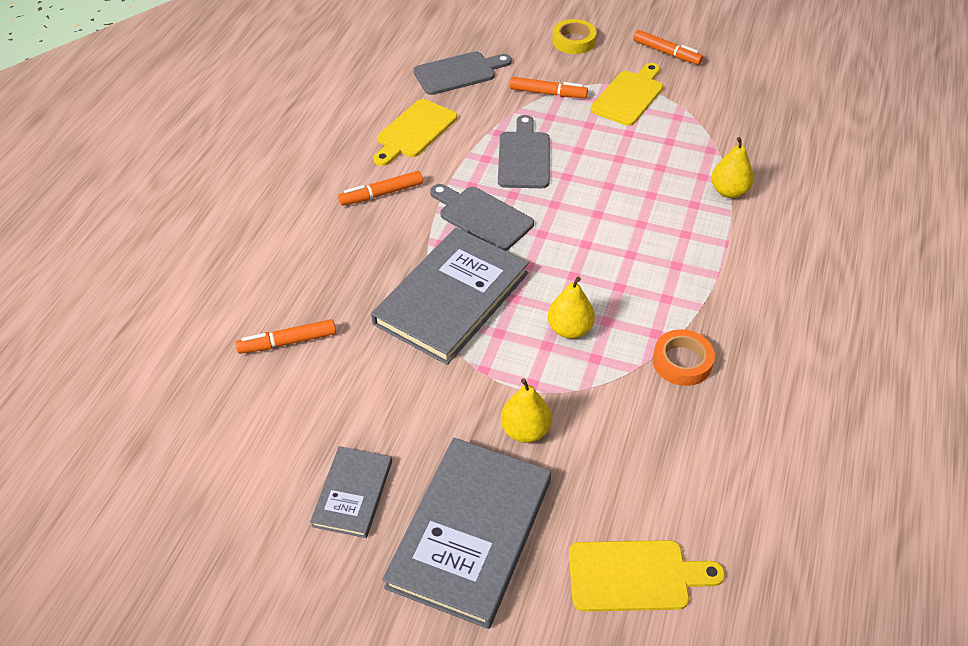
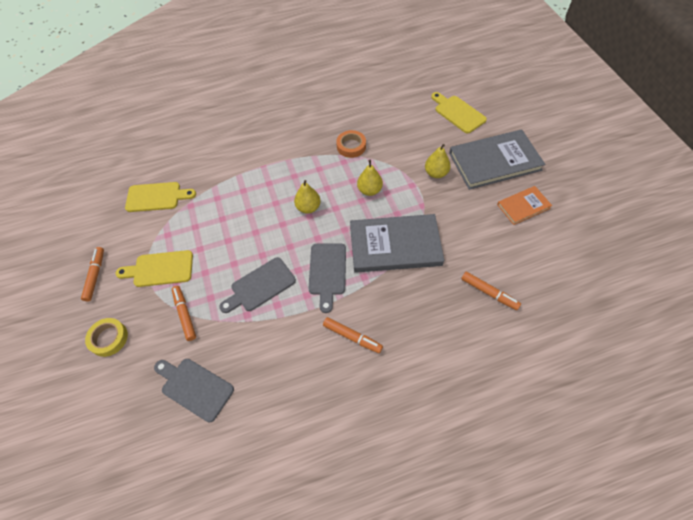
camera: 125 degrees left, 10 degrees up
(352, 493) = (523, 206): grey book -> orange book
(414, 131) = (280, 365): yellow cutting board -> yellow cutting board (156, 197)
(729, 191) = (222, 182): yellow pear -> yellow pear (308, 207)

